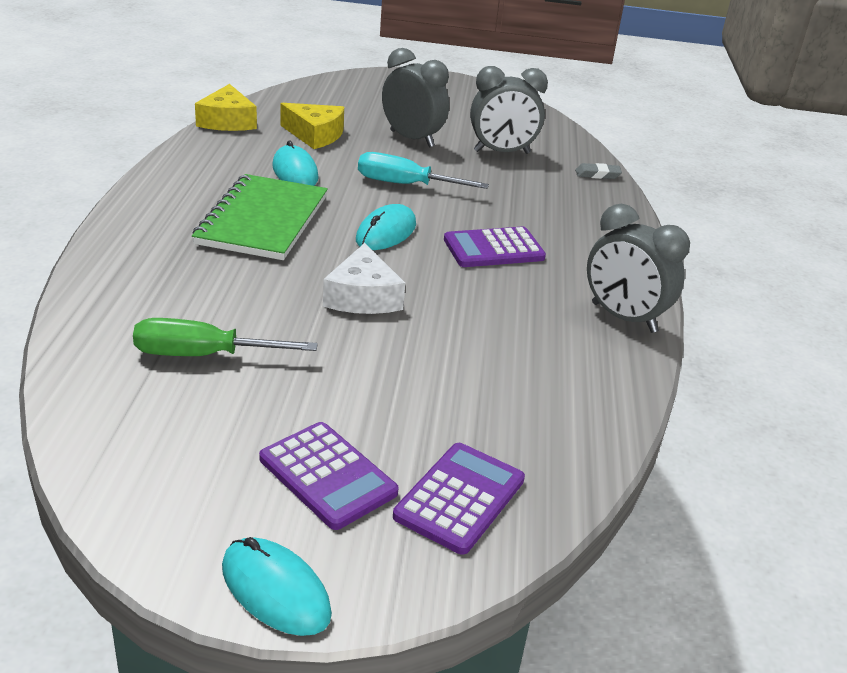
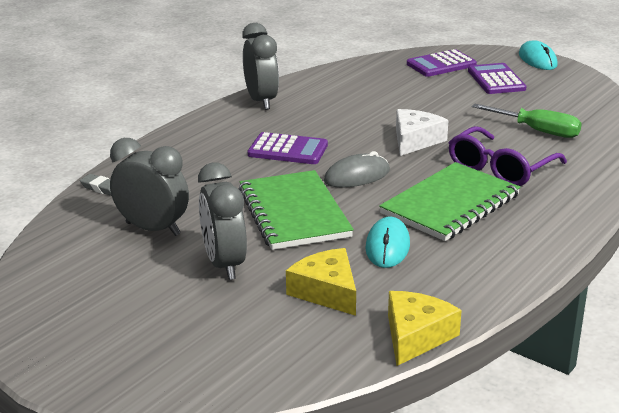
camera: 145 degrees left, 5 degrees down
(229, 276) = (500, 168): none -> purple glasses
(386, 232) = (357, 176): turquoise mouse -> grey mouse
(405, 185) = (294, 213): turquoise screwdriver -> green notebook

